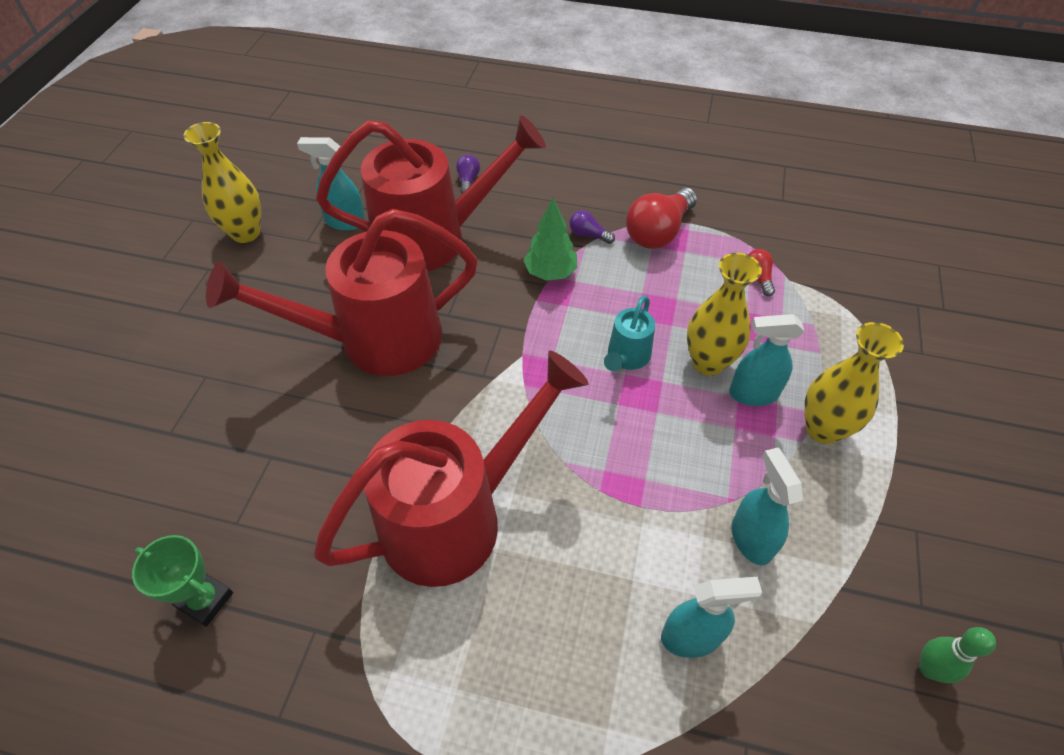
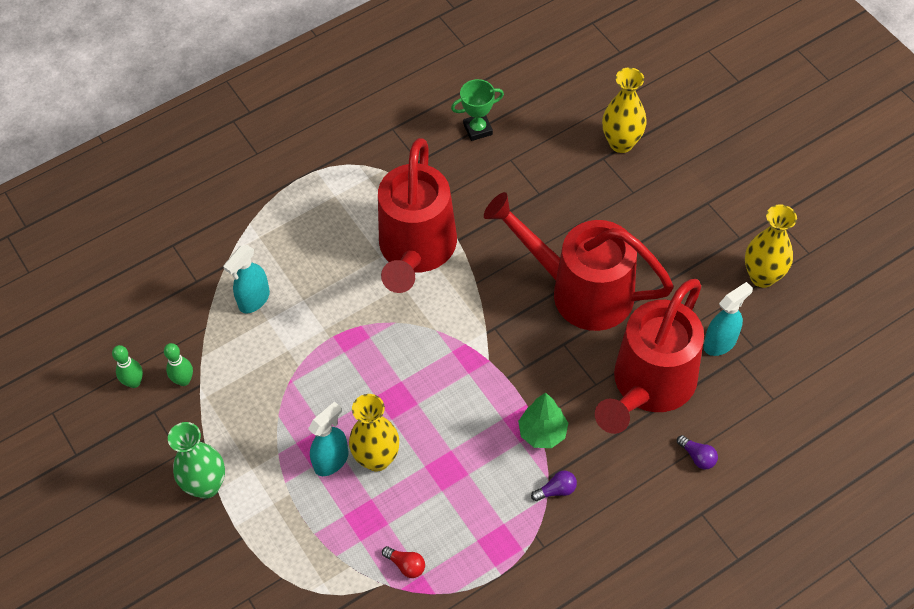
camera: 135 degrees right, 5 degrees up
(375, 340) = (580, 290): red watering can -> red watering can turned 90 degrees counterclockwise
(626, 357) = (428, 415): turquoise watering can -> none
(658, 232) = (513, 542): red light bulb -> none
(751, 539) = (263, 370): turquoise spray bottle -> none
(823, 429) = (272, 473): yellow vase -> yellow vase (621, 143)
(858, 612) = (184, 380): none -> green bowling pin
(904, 473) = (206, 485): none -> green vase

